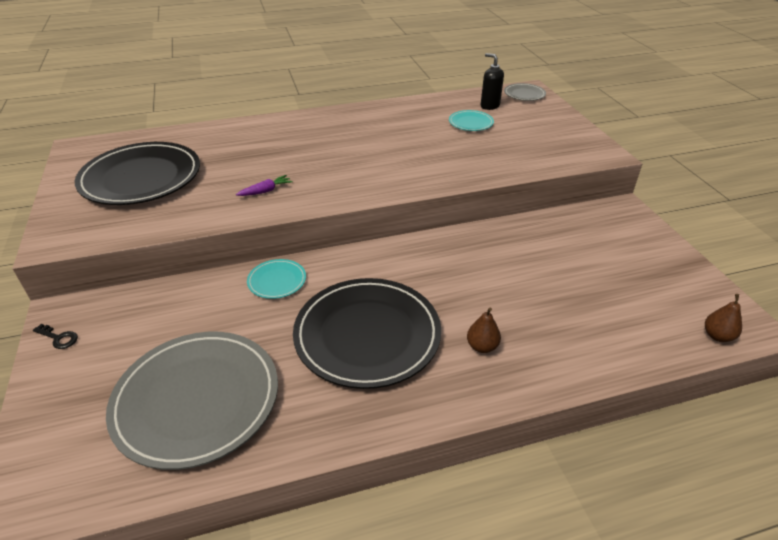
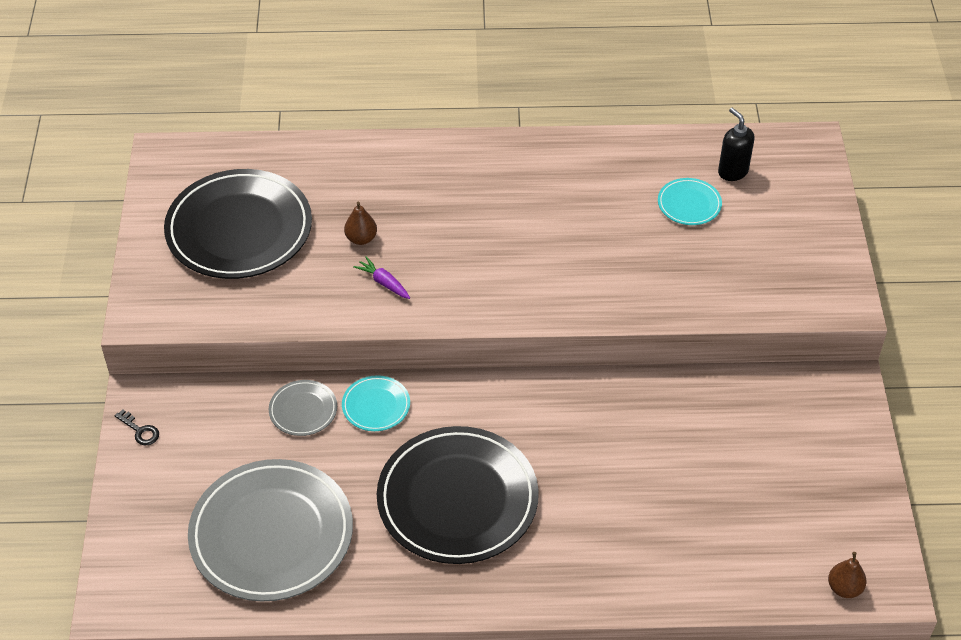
camera: 15 degrees right, 10 degrees up
(265, 191) = (384, 283): purple carrot -> purple carrot turned 120 degrees counterclockwise
(482, 346) = (575, 541): brown pear -> brown pear (361, 238)
(524, 94) = (797, 154): grey plate -> grey plate (303, 410)

